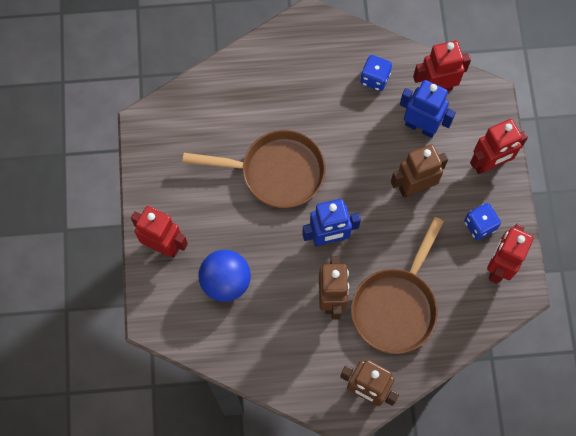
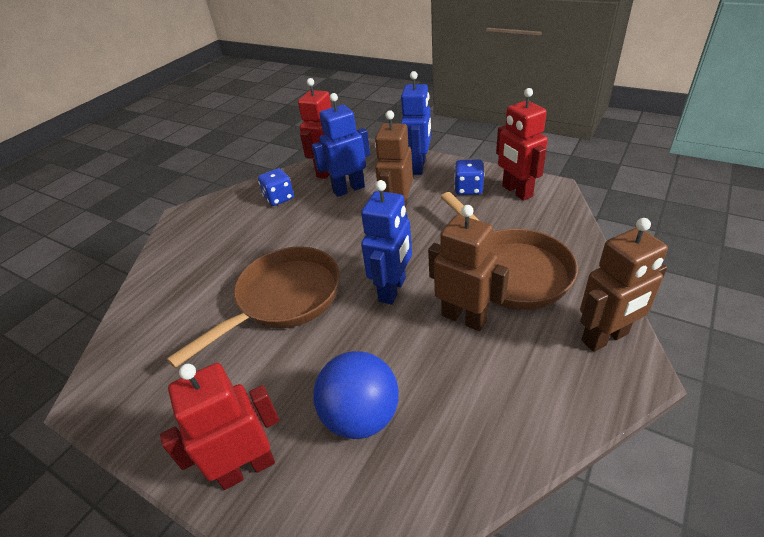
camera: 50 degrees left, 30 degrees down
(489, 164) = (418, 167): red robot -> blue robot

